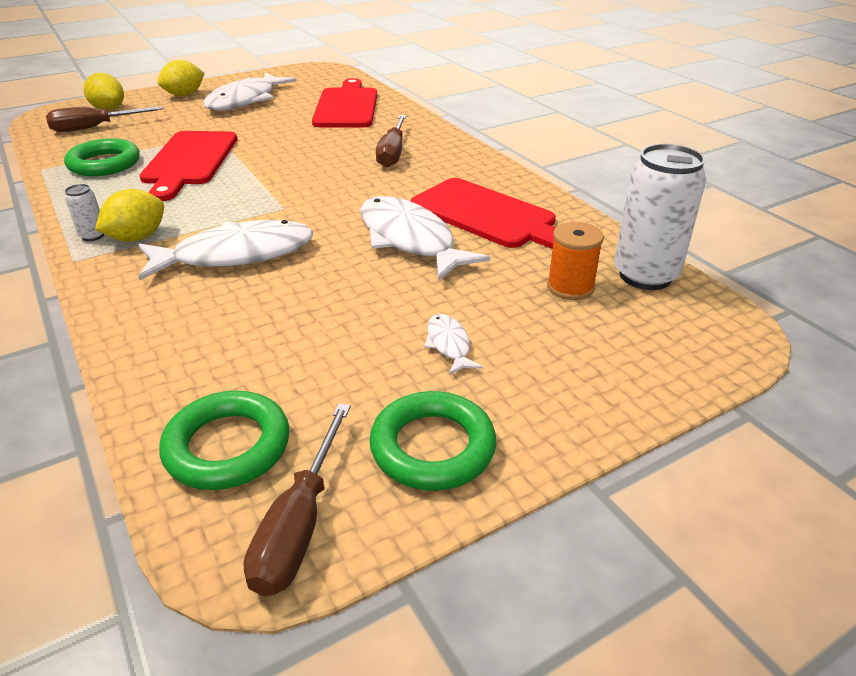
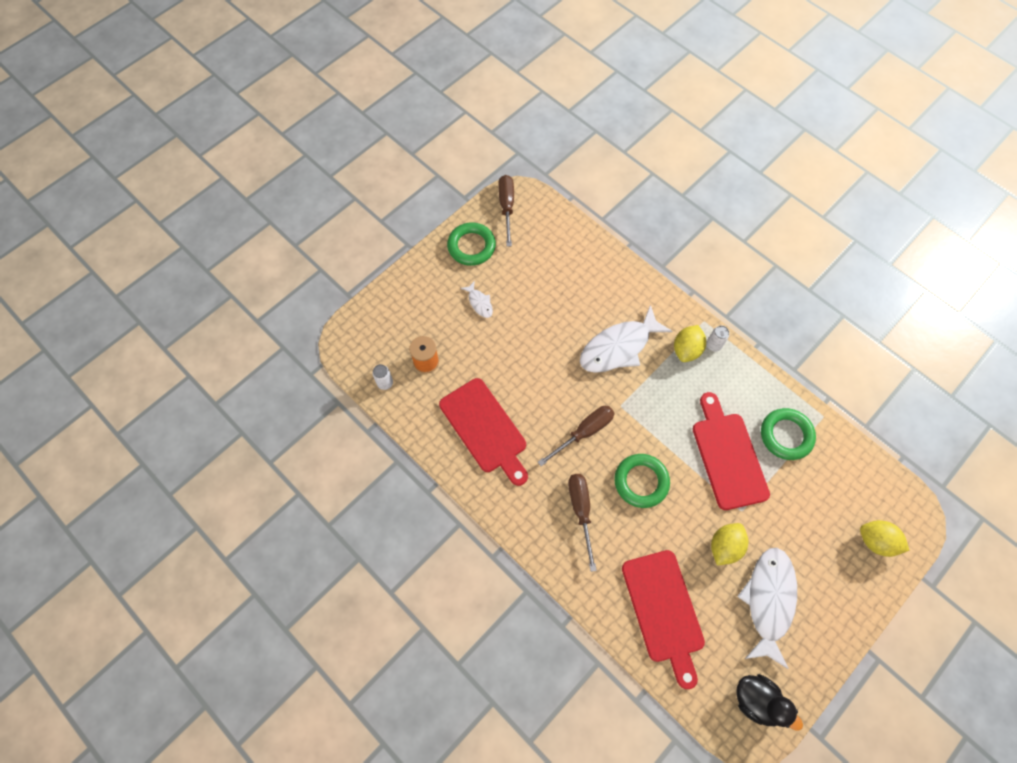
camera: 165 degrees right, 30 degrees up
(95, 128) = (851, 497): brown screwdriver -> brown screwdriver (584, 432)
(184, 95) = (837, 599): yellow lemon -> yellow lemon (724, 546)
(227, 446) = (547, 229): green ring -> green ring (641, 482)
(302, 75) = (757, 701): none -> black duck
(410, 240) = (526, 387): white fish -> none
(488, 215) = (485, 429): red cutting board -> red cutting board turned 150 degrees counterclockwise
(645, 275) = (385, 383): white can -> white can, size x0.44

